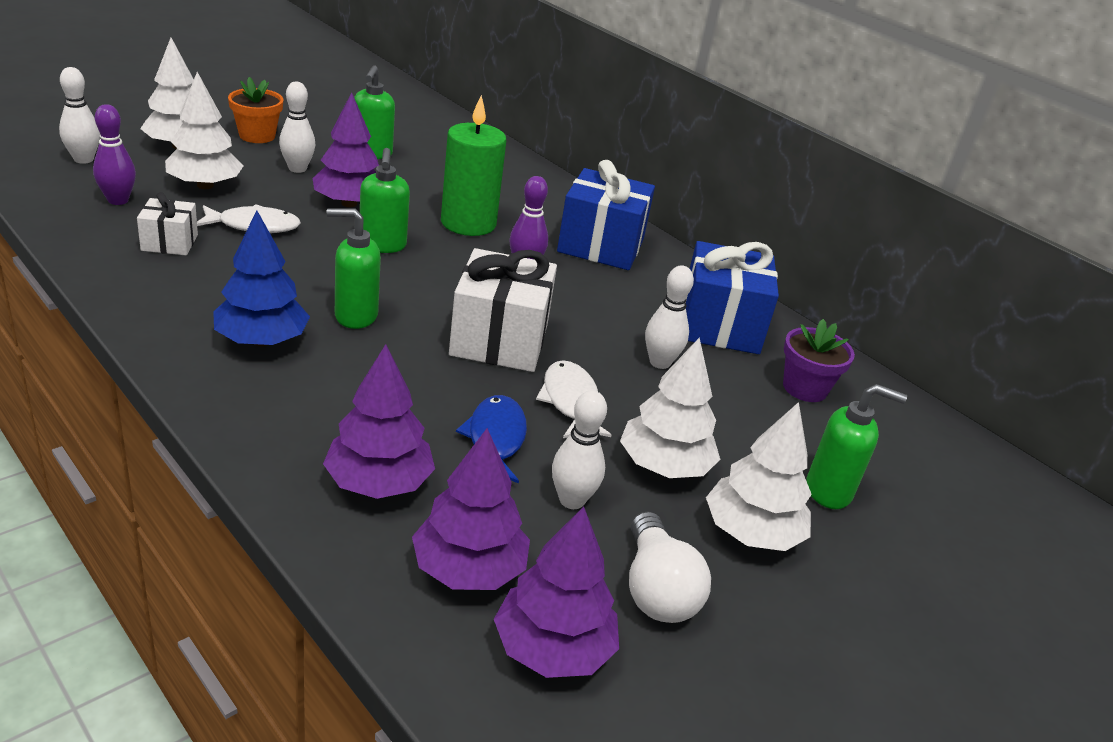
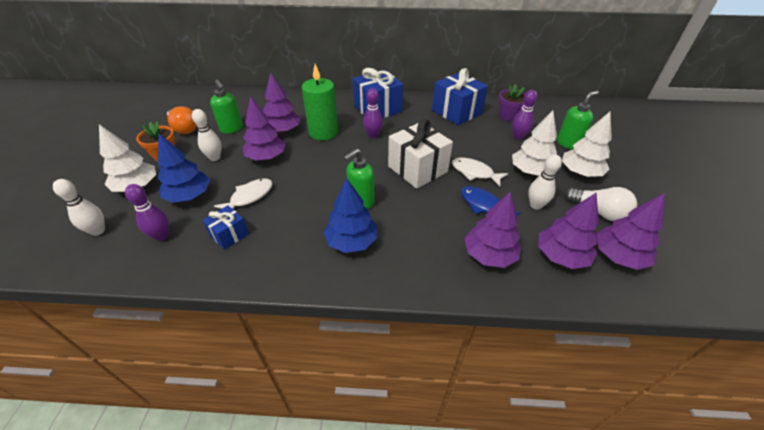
camera: 40 degrees left, 10 degrees up
(169, 243) = (229, 235): white gift -> blue gift
(205, 185) = (189, 196): white tree -> blue tree
(325, 123) = (184, 128): none -> orange light bulb
(382, 245) = (313, 165): green soap dispenser -> none
(424, 190) = (283, 130): none -> purple tree
(660, 362) = (467, 138): white bowling pin -> none
(752, 420) = (518, 137): none -> purple bowling pin

